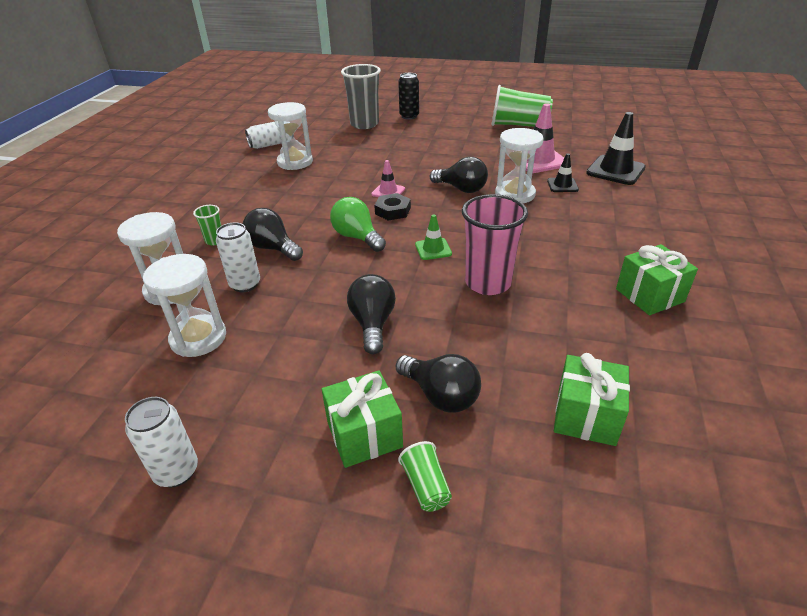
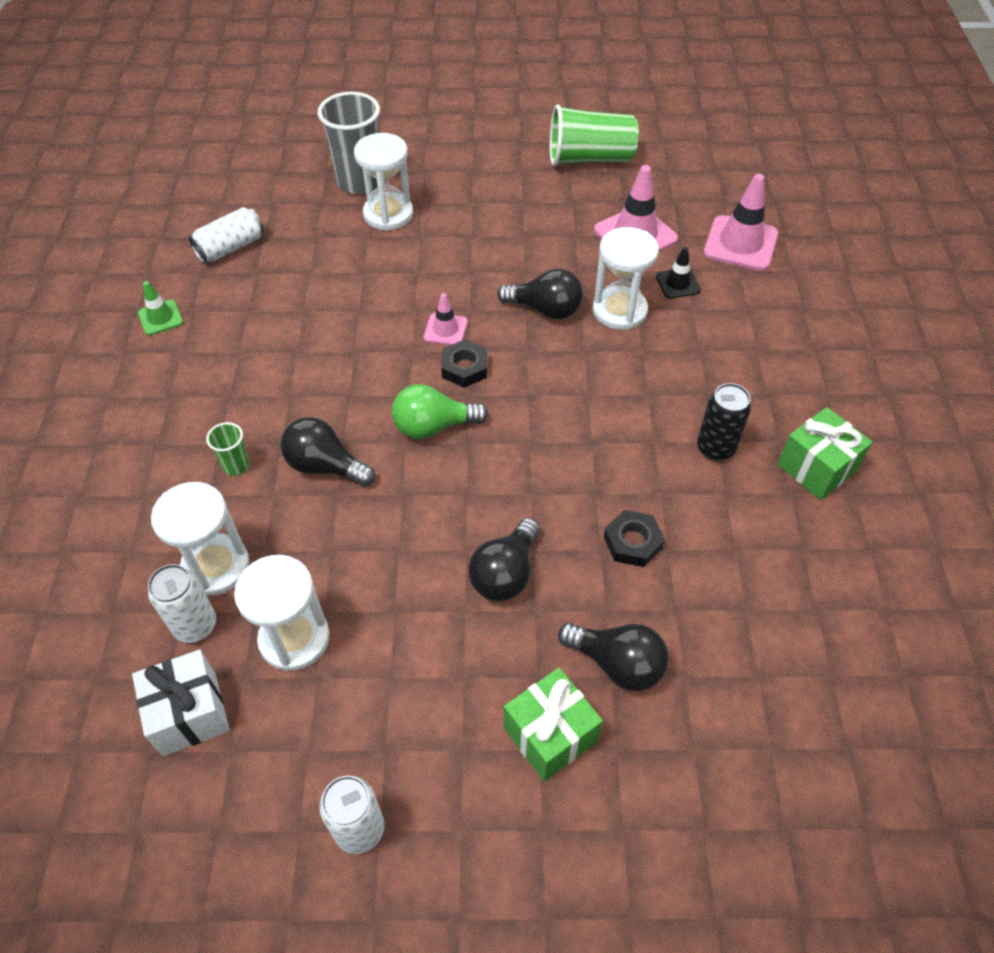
camera: 15 degrees left, 15 degrees up
(99, 370) = (189, 713): none -> white gift
(245, 284) = (315, 538): white can -> white can (195, 625)
(295, 162) = (285, 284): white hourglass -> white hourglass (388, 214)
(357, 237) = (433, 426): green light bulb -> green light bulb turned 45 degrees counterclockwise
(373, 324) = (505, 573): black light bulb -> black light bulb turned 135 degrees counterclockwise
(409, 116) = (422, 155): black can -> black can (715, 448)
(426, 486) = (636, 783): green cup -> none
(433, 249) = (541, 433): green traffic cone -> green traffic cone (160, 318)
(481, 319) = (632, 542): none -> black nut
(488, 283) = (625, 481): pink cup -> none
(586, 416) = (777, 659): green gift -> none
(615, 170) = (740, 243): black traffic cone -> pink traffic cone

